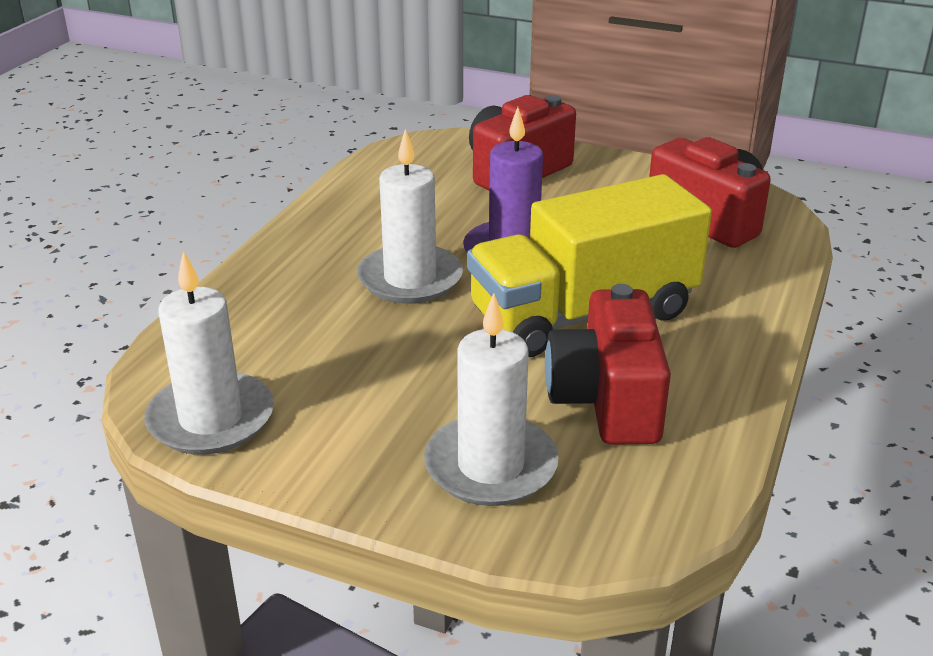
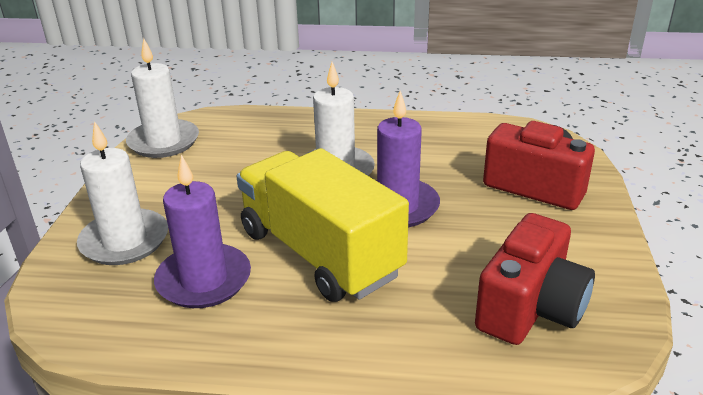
camera: 75 degrees right, 0 degrees up
(606, 401) = (204, 280): red camera -> purple candle

